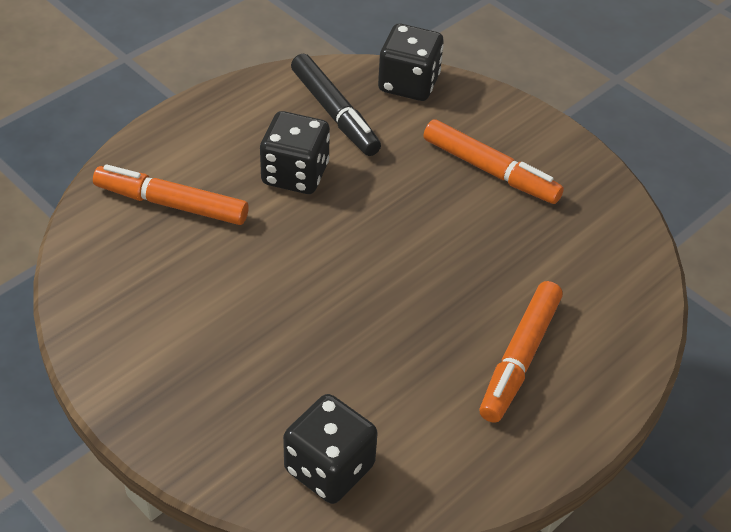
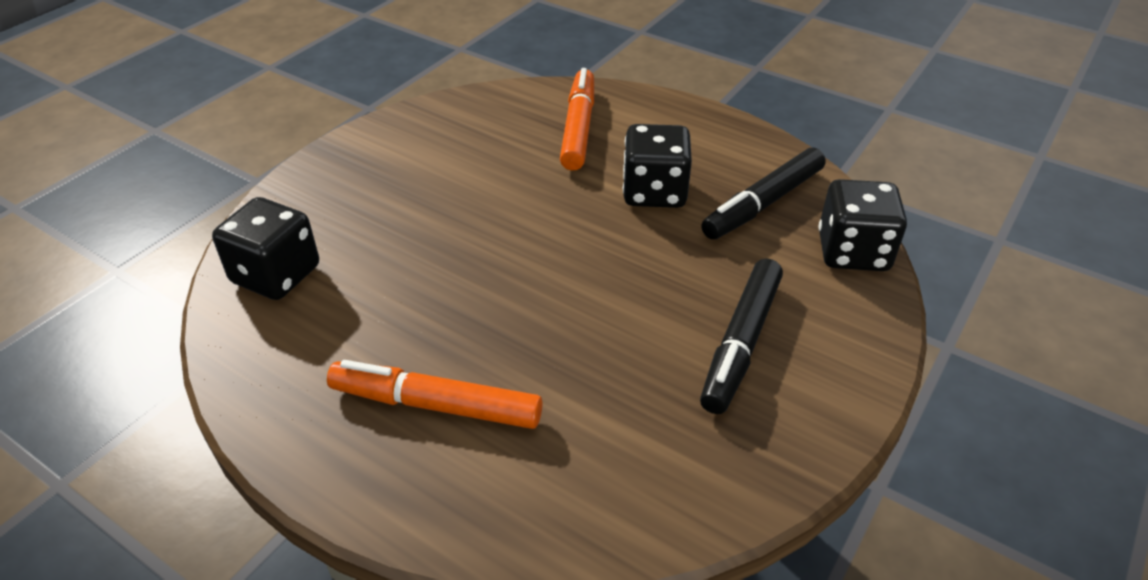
camera: 80 degrees right, 5 degrees down
(490, 170) = (741, 343): orange marker -> black marker

